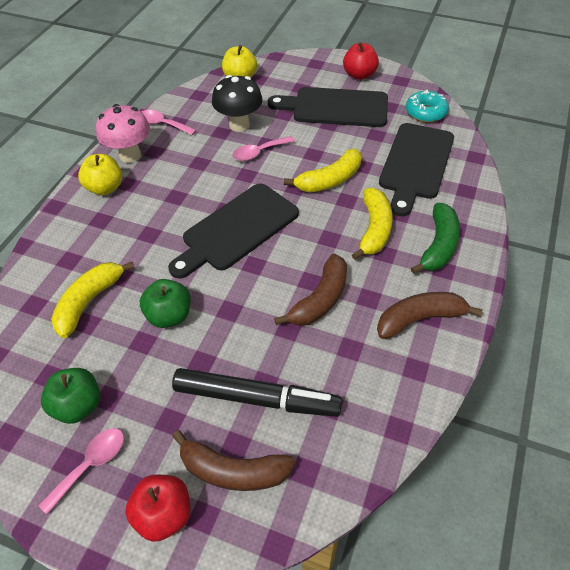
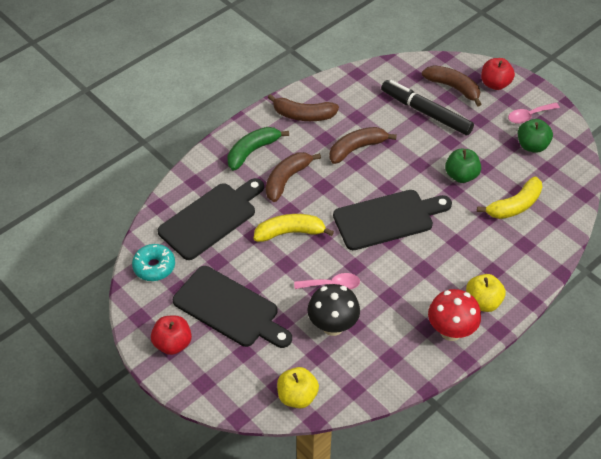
camera: 155 degrees left, 0 degrees up
(130, 155) = (450, 331): pink mushroom -> red mushroom
(163, 124) = (407, 360): pink spoon -> none
(374, 229) = (287, 179): yellow banana -> brown banana

